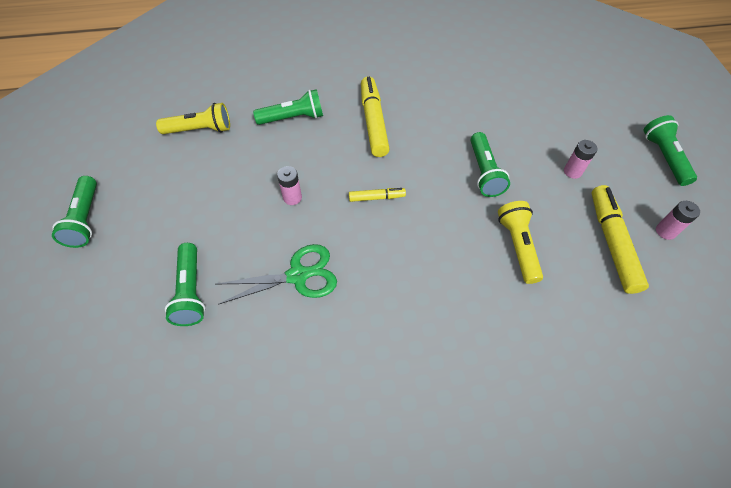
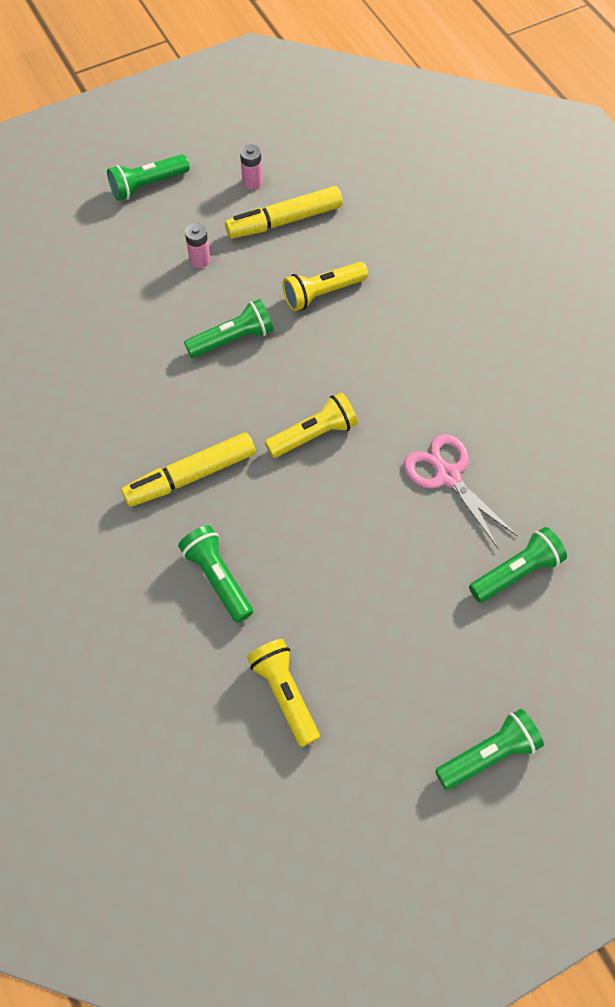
camera: 110 degrees left, 5 degrees up
(292, 197) = (351, 523): pink battery -> none
(298, 275) = (448, 476): green scissors -> pink scissors
(376, 197) = (313, 434): yellow marker -> yellow flashlight

